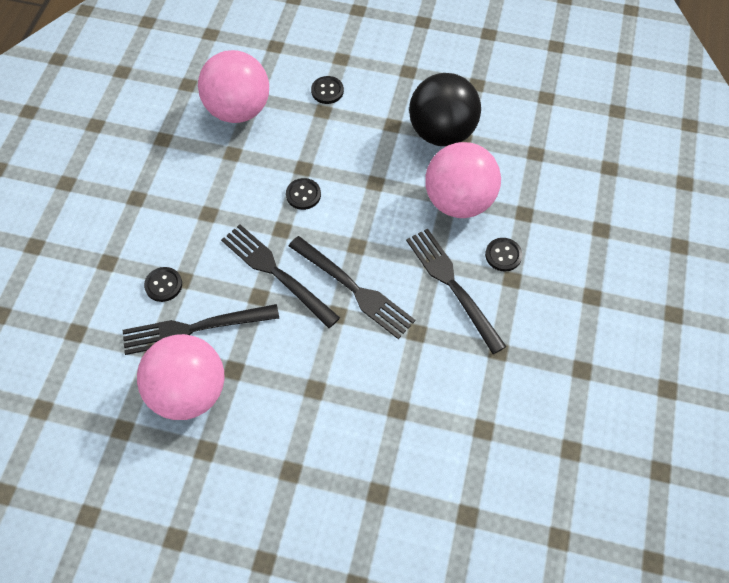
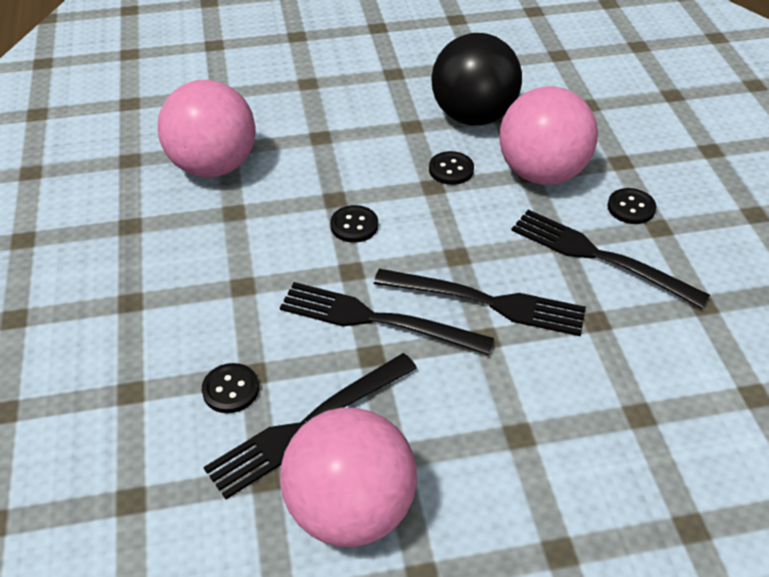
camera: 25 degrees left, 15 degrees down
(327, 91) = (312, 116): black button -> black button (451, 169)

